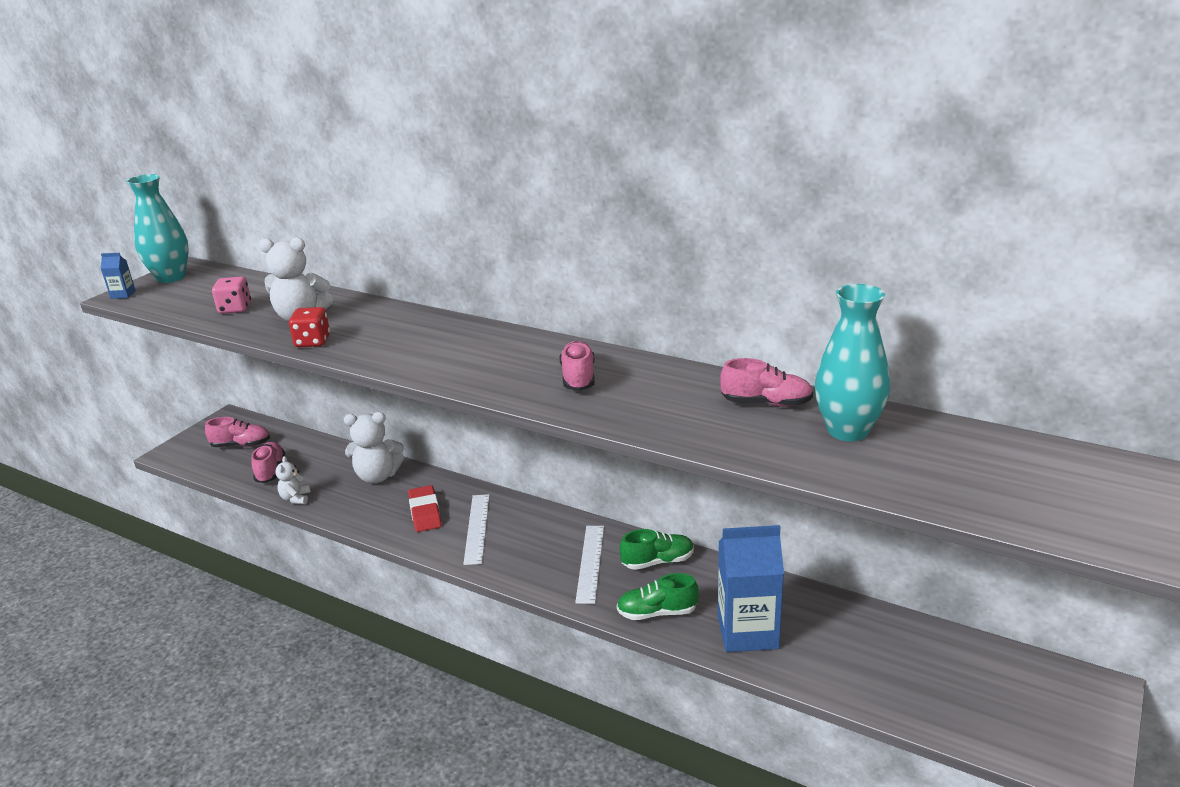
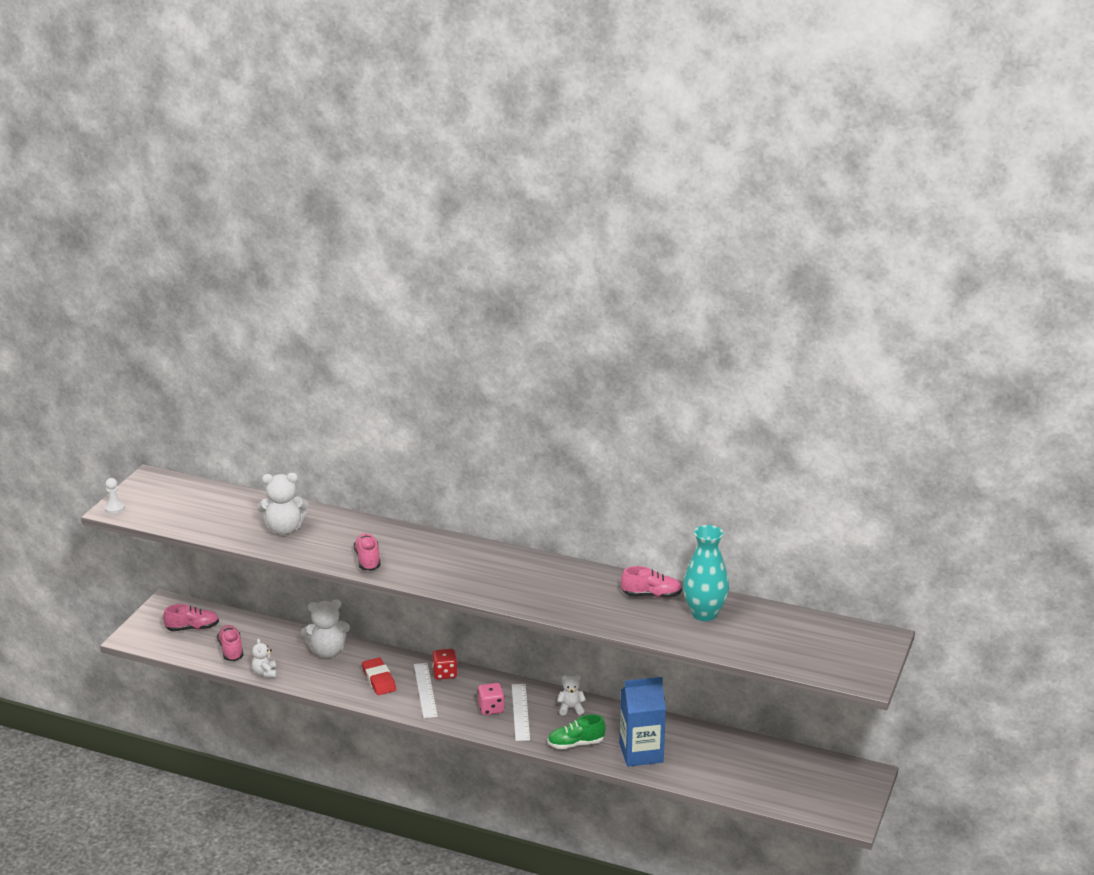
camera: 10 degrees left, 0 degrees up
(123, 294) = (114, 508): blue carton -> white pawn
(171, 277) = (144, 489): turquoise vase -> none
(235, 309) = (223, 521): pink dice -> pink dice (491, 708)
(312, 342) = (306, 552): red dice -> red dice (445, 673)
(578, 378) = (519, 579): pink shoe -> pink shoe (368, 560)
(657, 561) = (571, 708): green shoe -> white teddy bear

